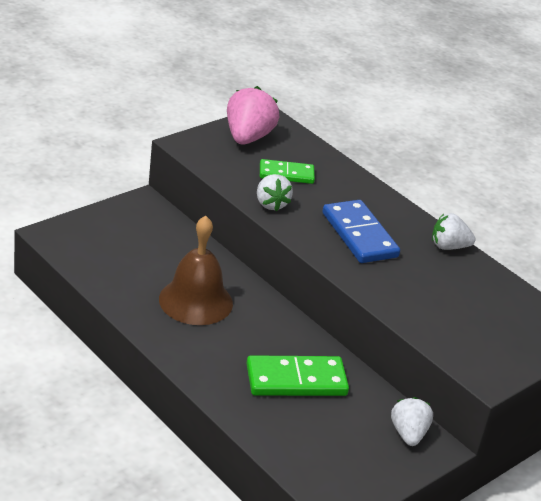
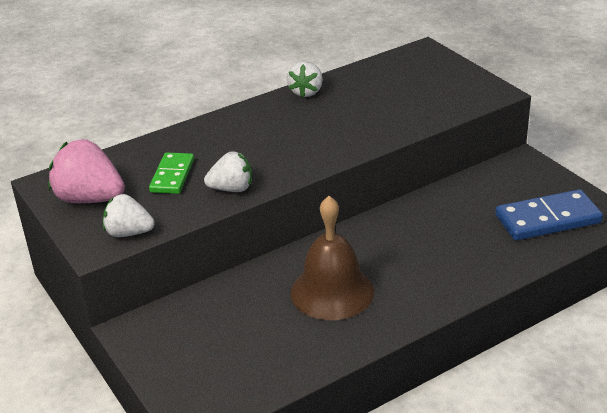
camera: 75 degrees left, 0 degrees up
(296, 380) = (452, 229): green domino -> none
(359, 235) = (289, 138): blue domino -> blue domino (547, 219)
(408, 434) = (511, 172): white strawberry -> white strawberry (129, 233)

